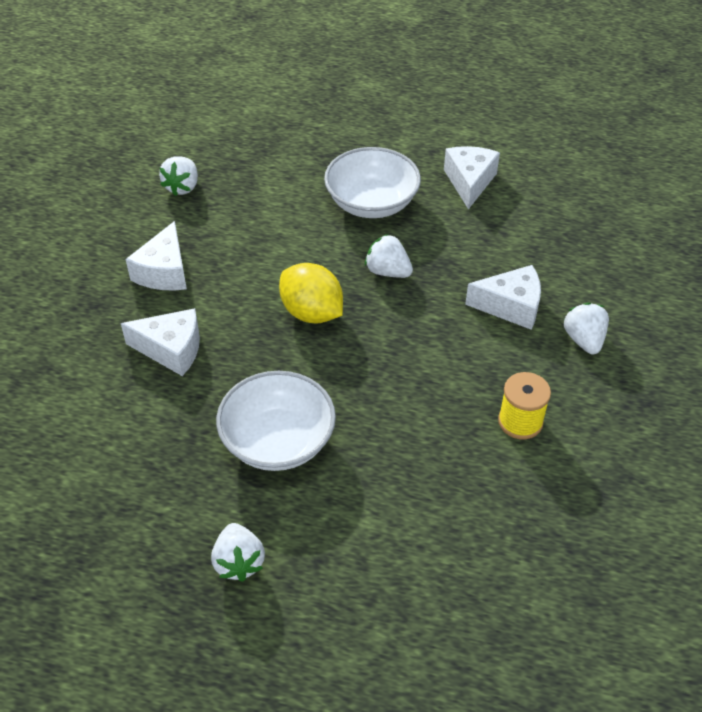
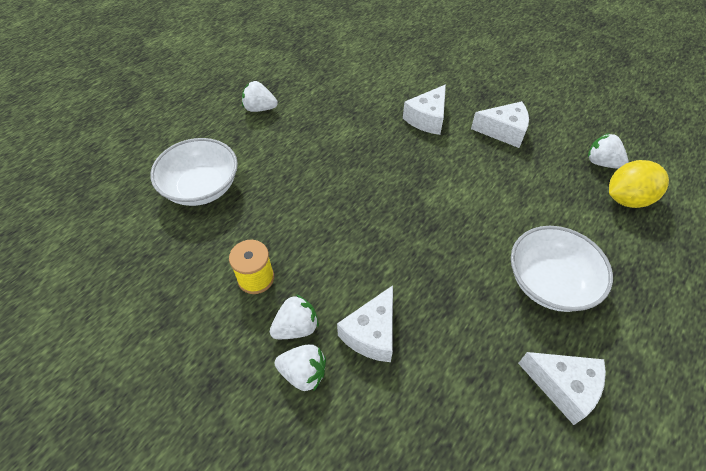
camera: 115 degrees right, 5 degrees up
(164, 272) = (503, 131): white cheese -> white cheese turned 150 degrees clockwise
(278, 441) = (326, 145): white bowl -> white bowl (202, 187)
(311, 313) = (428, 195): yellow lemon -> yellow lemon (627, 199)
(388, 271) = (453, 259): white strawberry -> white strawberry (296, 327)

